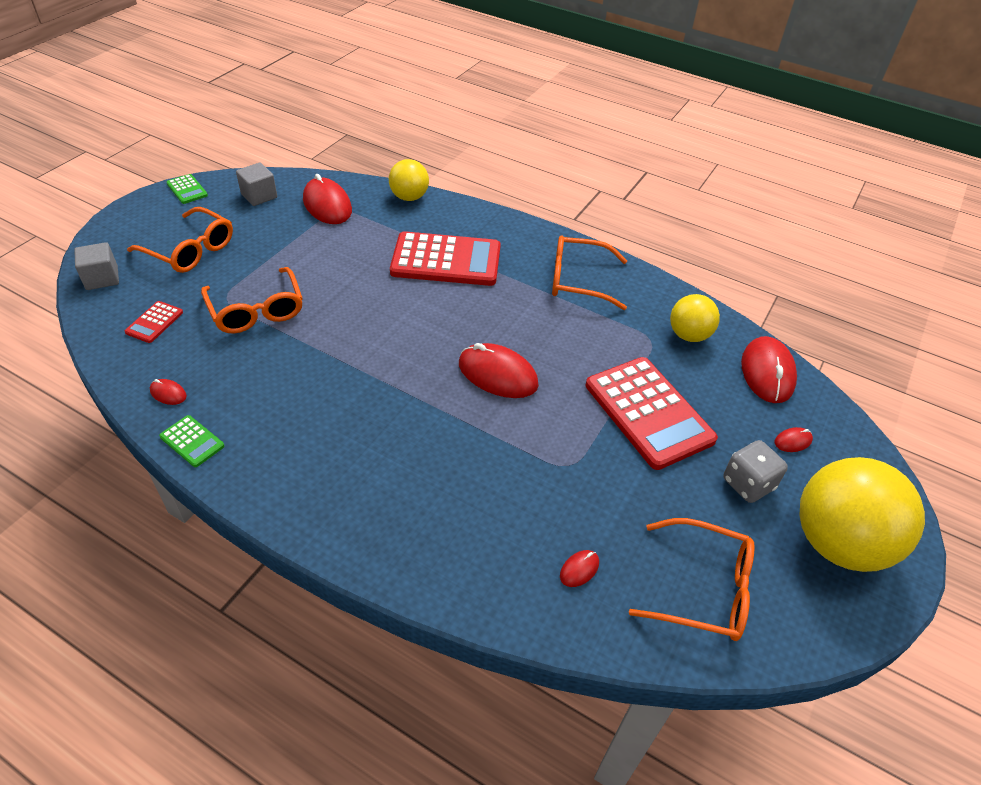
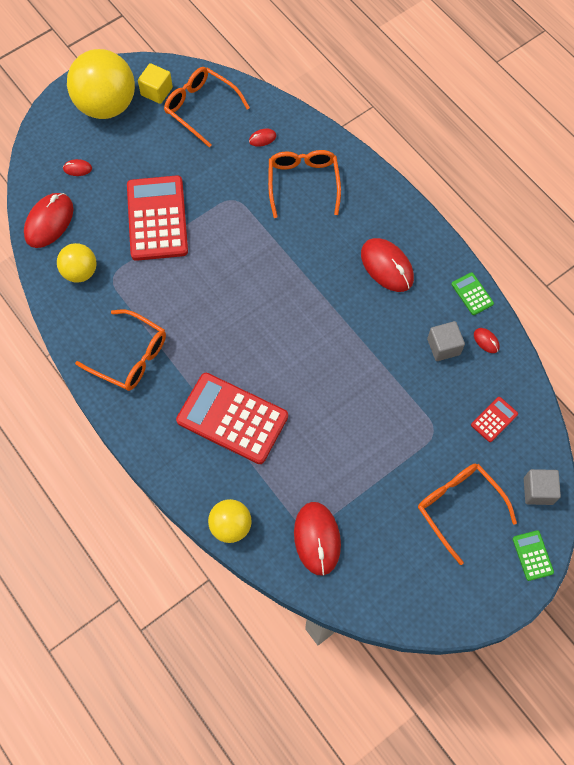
camera: 155 degrees left, 20 degrees up
(187, 189) = (455, 614): green calculator -> green calculator (532, 555)
(256, 310) = (410, 407): orange glasses -> orange glasses (303, 183)
(259, 196) = (382, 577): grey cube -> grey cube (443, 347)
(497, 374) = (245, 282): red mouse -> red mouse (387, 266)
(748, 484) = (130, 152): grey dice -> none
(789, 593) = (156, 91): none -> yellow cube

